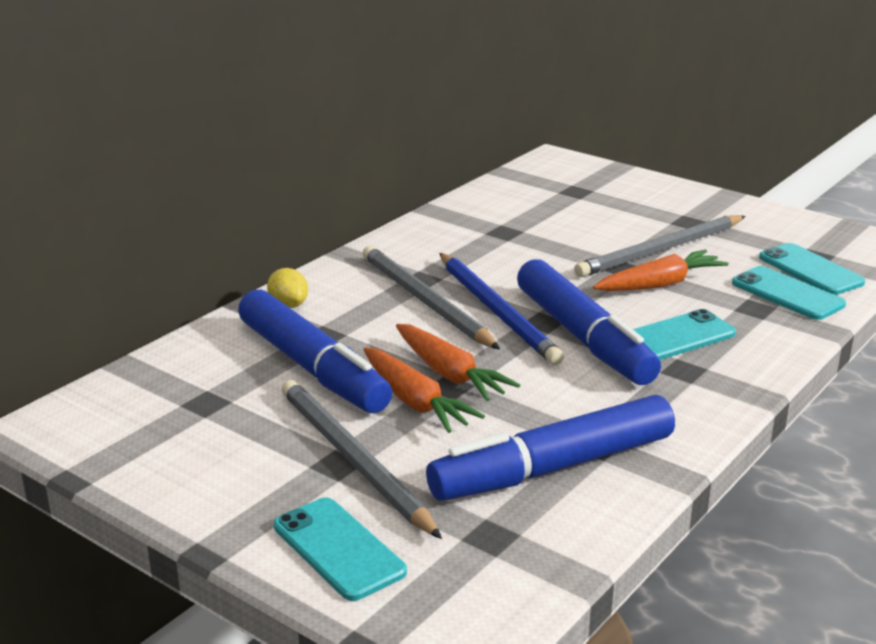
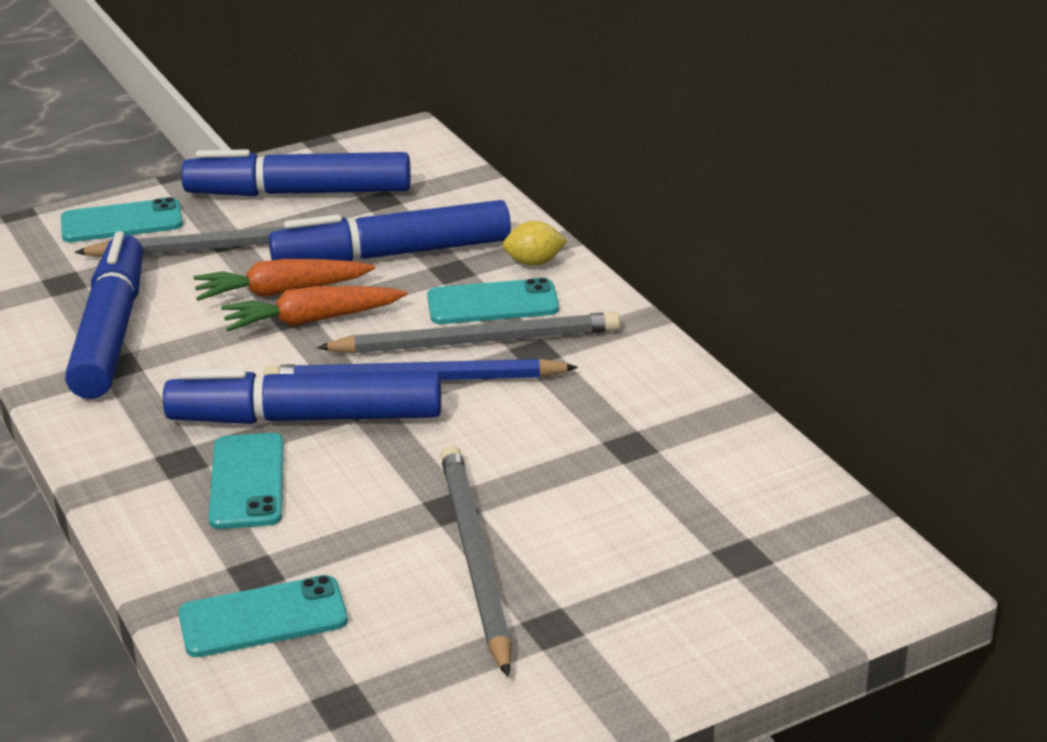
camera: 115 degrees right, 5 degrees up
(211, 452) = (299, 193): none -> blue marker
(659, 284) = (379, 519): orange carrot -> none
(810, 270) = (306, 676): turquoise phone -> turquoise phone (493, 303)

